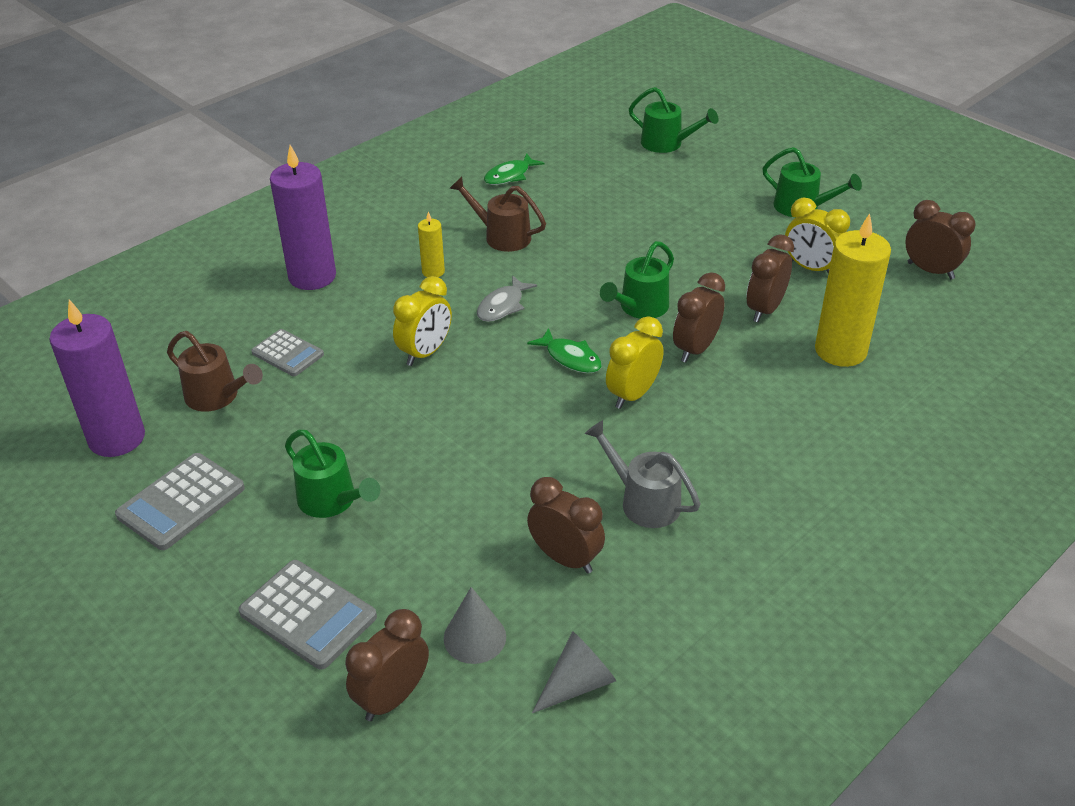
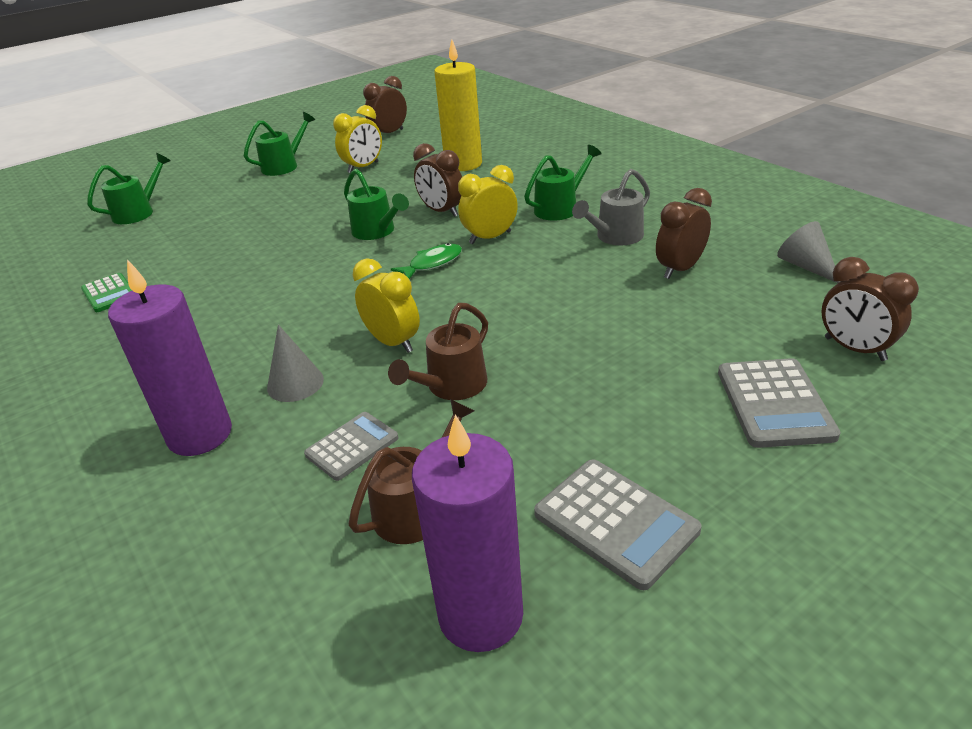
camera: 80 degrees left, 5 degrees down
(308, 615) = (774, 403): grey calculator -> grey calculator turned 135 degrees clockwise
(332, 501) = (614, 396): green watering can -> green watering can (560, 208)
(433, 271) = (252, 340): yellow candle -> none
(474, 637) = (774, 309): grey cone -> grey cone (295, 383)
(501, 236) = (218, 298): brown watering can -> brown watering can (451, 386)
(503, 306) = (338, 297): grey fish -> none
(510, 175) = (109, 293): green fish -> green calculator
(632, 395) = (490, 238): yellow clock -> yellow clock turned 105 degrees clockwise
(764, 310) = (405, 185): brown clock -> none

